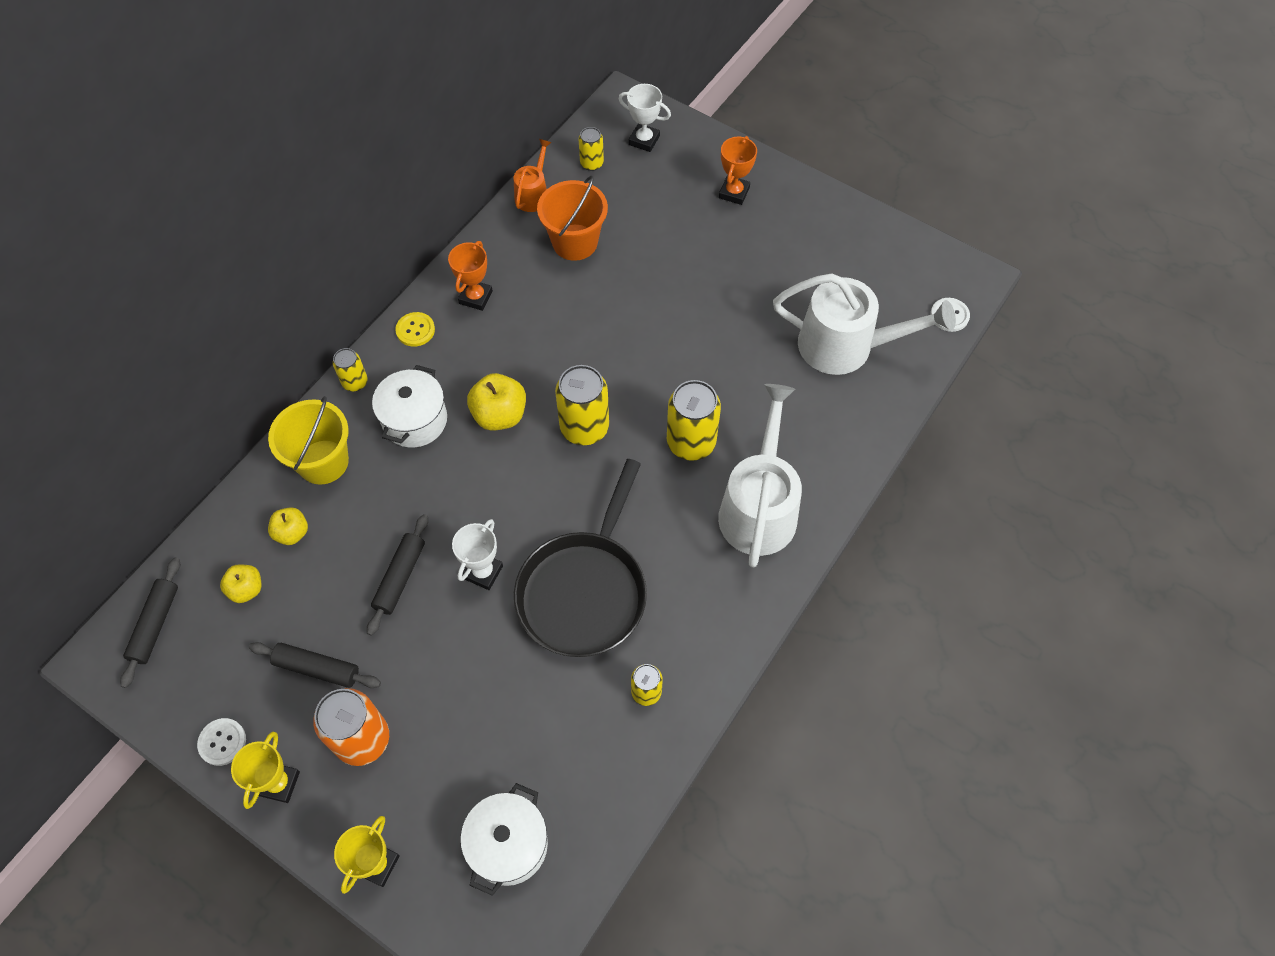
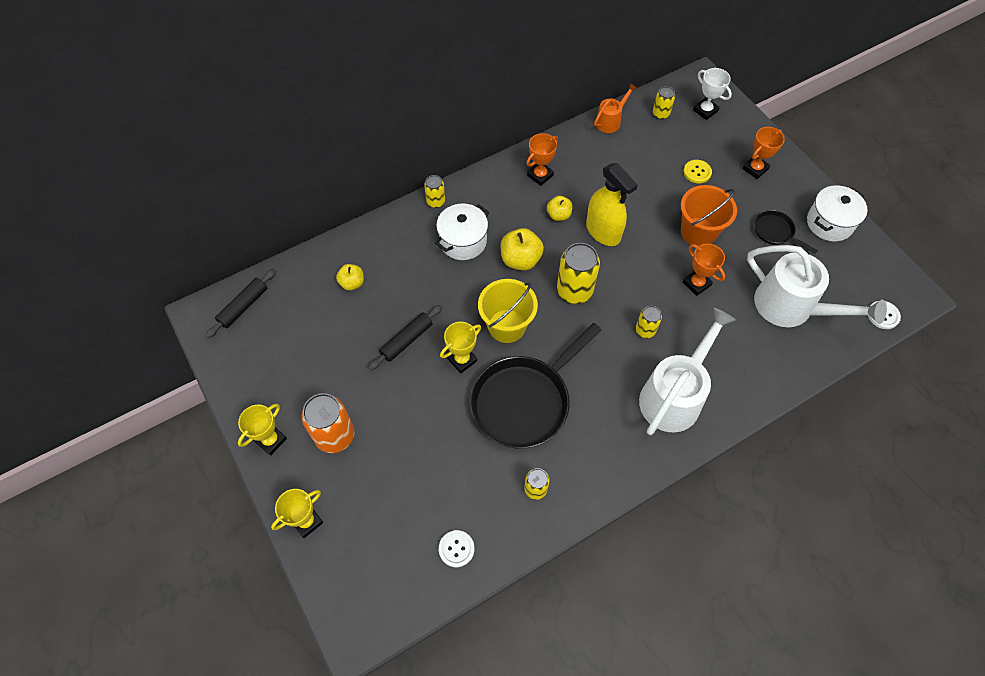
camera: 25 degrees right, 0 degrees up
(222, 742) = (249, 398): white button -> white button (456, 549)
(246, 589) = (308, 307): yellow apple -> yellow apple (558, 215)
(317, 668) = (328, 377): black rolling pin -> none
(323, 462) = (392, 245): yellow bucket -> yellow bucket (507, 326)
(415, 330) = (490, 182): yellow button -> yellow button (697, 172)
(483, 572) = (462, 360): white trophy -> yellow trophy
(508, 844) = (396, 549): white pot -> white pot (829, 223)
(575, 242) = (624, 163): orange bucket -> orange bucket (698, 232)
(586, 339) = (603, 231): none -> yellow spray bottle
(691, 442) = (645, 330): yellow can -> yellow can, size x0.55
(726, 361) = (696, 284): none -> orange trophy
(790, 262) = (775, 232): none -> black pan

